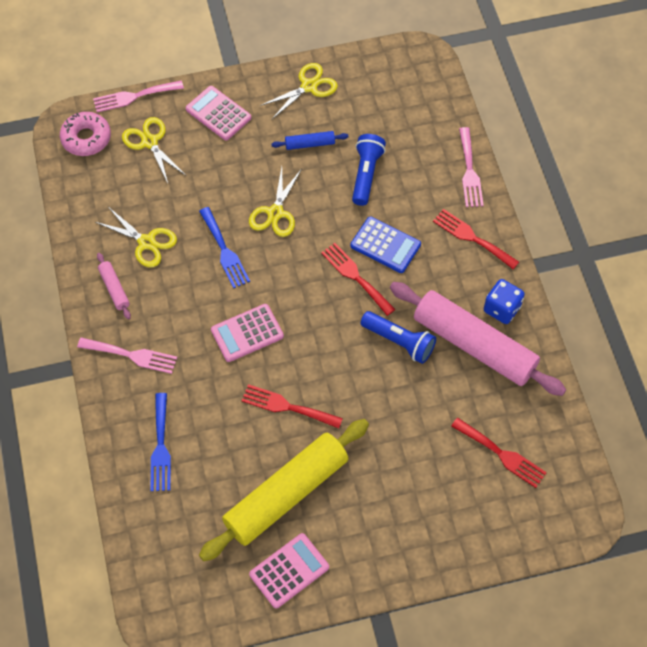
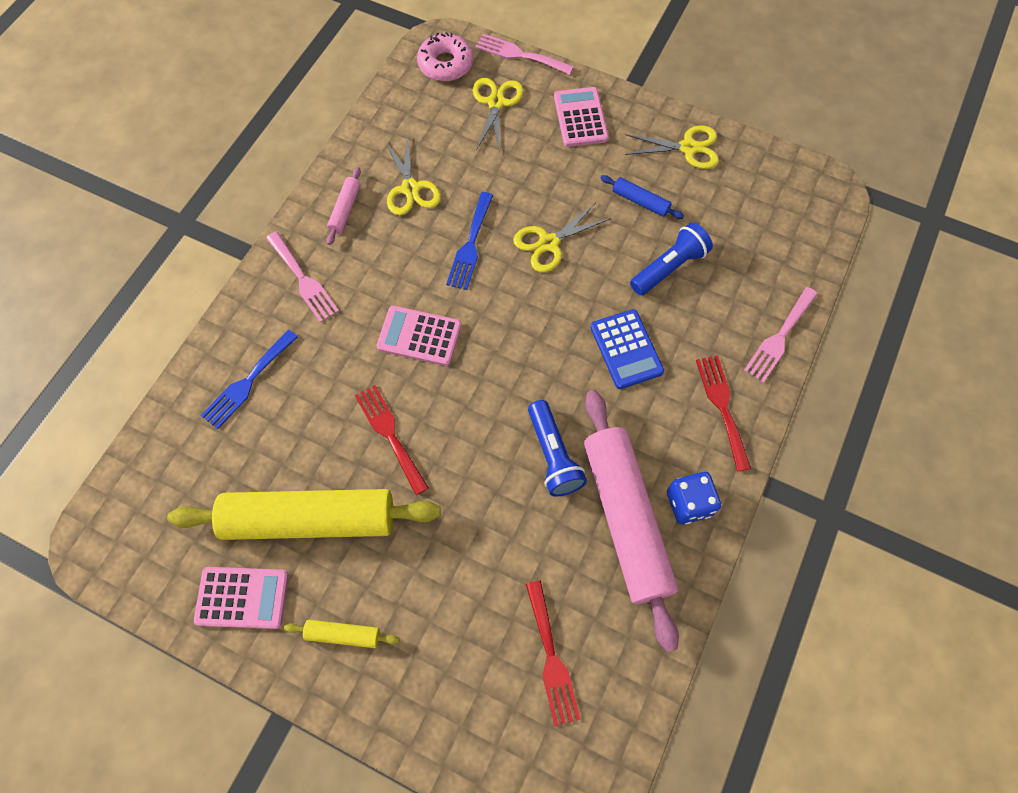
camera: 40 degrees right, 5 degrees up
(355, 276) = (569, 358): red fork -> none
(371, 540) = (343, 634): none -> yellow rolling pin

